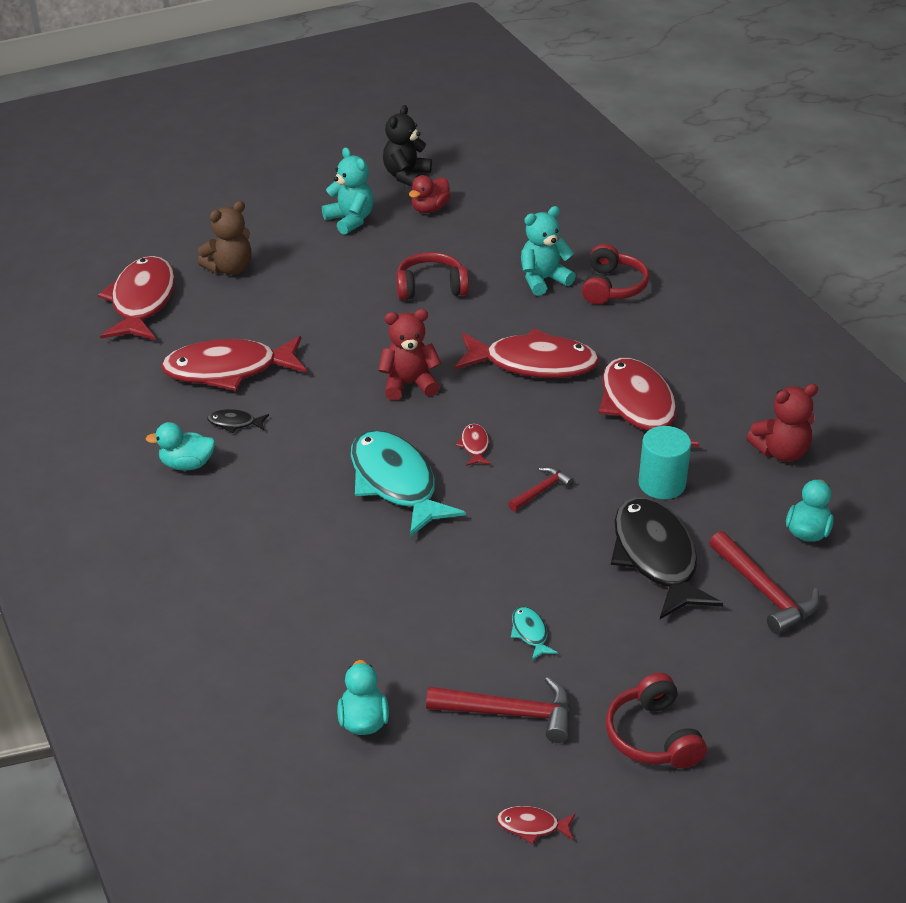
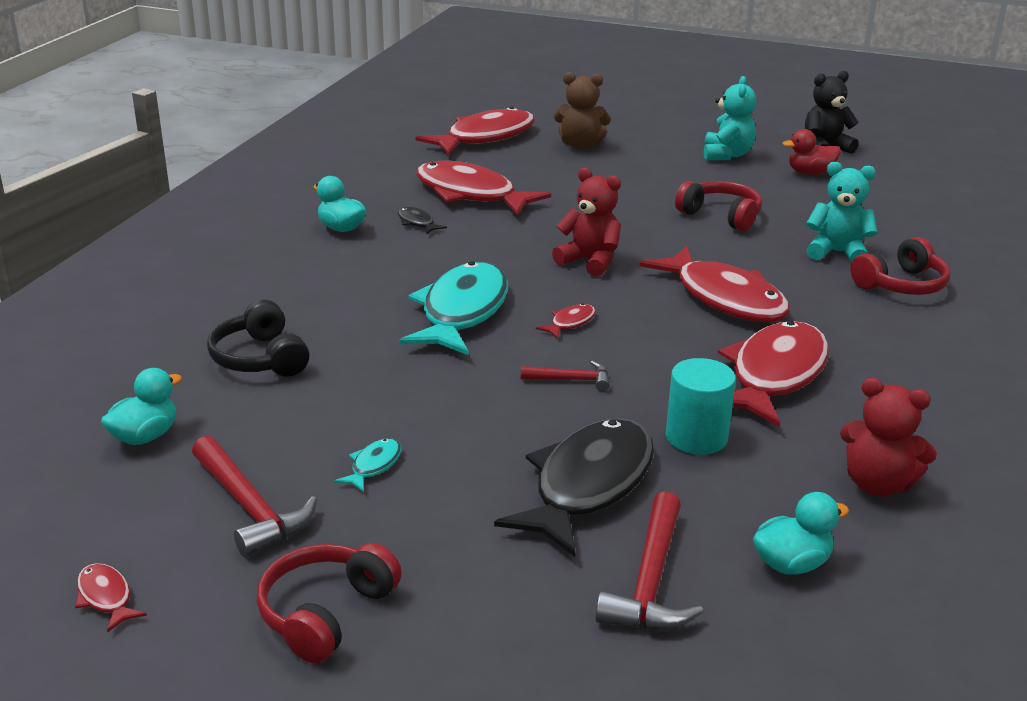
camera: 45 degrees right, 10 degrees down
(330, 612) = (260, 358): none -> black headphones

